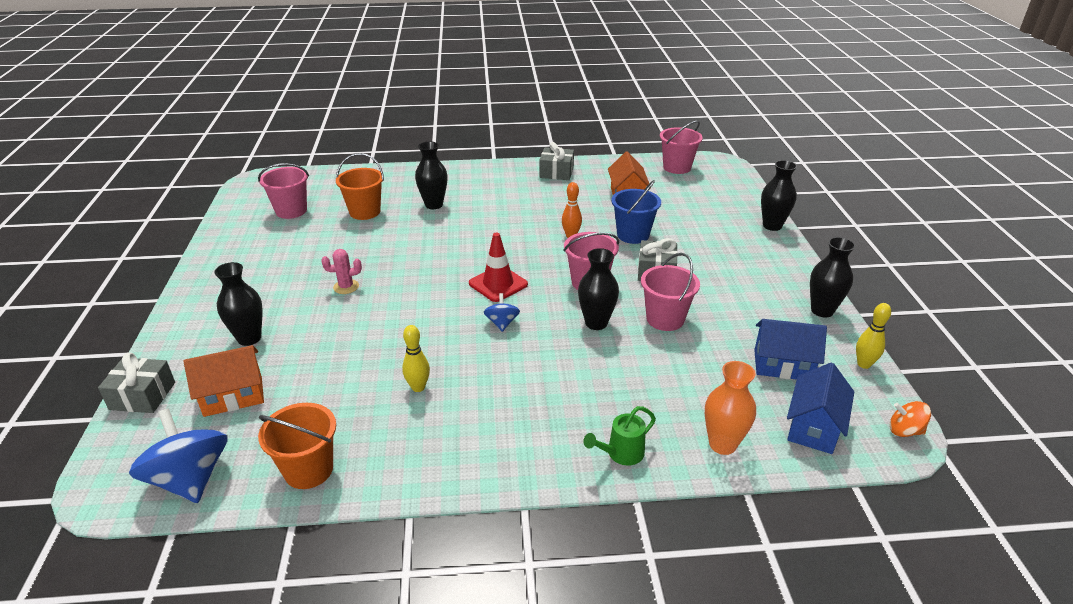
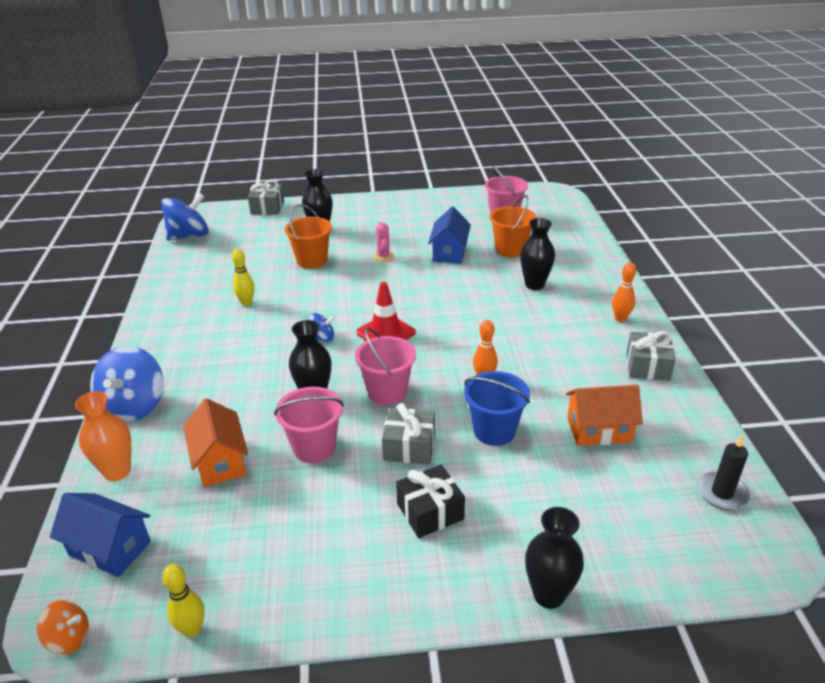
camera: 90 degrees right, 0 degrees up
(233, 396) = (258, 235): orange house -> orange house (220, 461)
(308, 470) = (179, 271): orange bucket -> orange bucket (312, 260)
(494, 175) = (620, 318): none -> orange bowling pin
(621, 454) = (134, 406): green watering can -> blue spinning top
(677, 167) = (722, 493): pink bucket -> black candle
(720, 264) = (430, 511): none -> black gift
(782, 365) = (212, 540): blue house -> blue house (449, 252)
(822, 310) = (312, 610): black vase -> none
(904, 431) = (69, 638): orange spinning top -> orange spinning top turned 75 degrees clockwise

